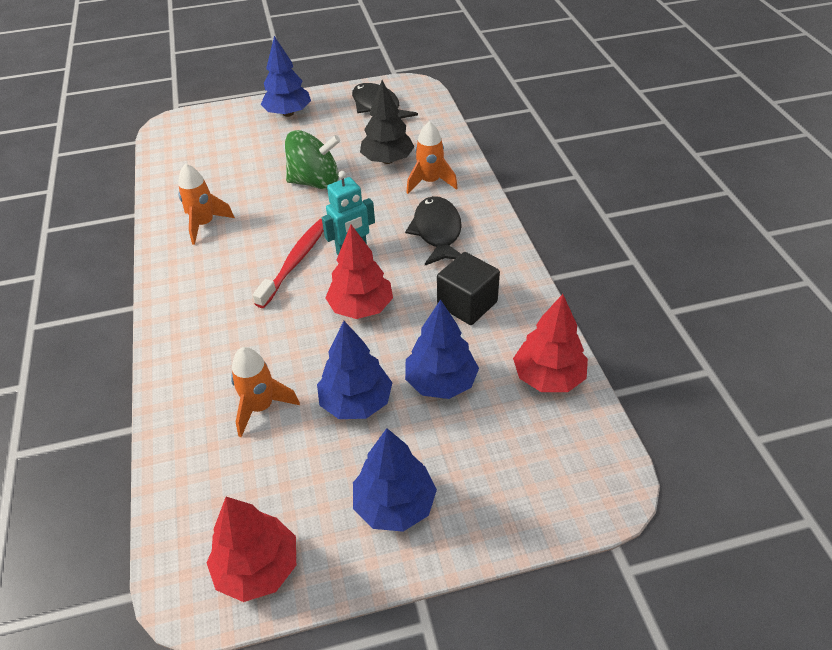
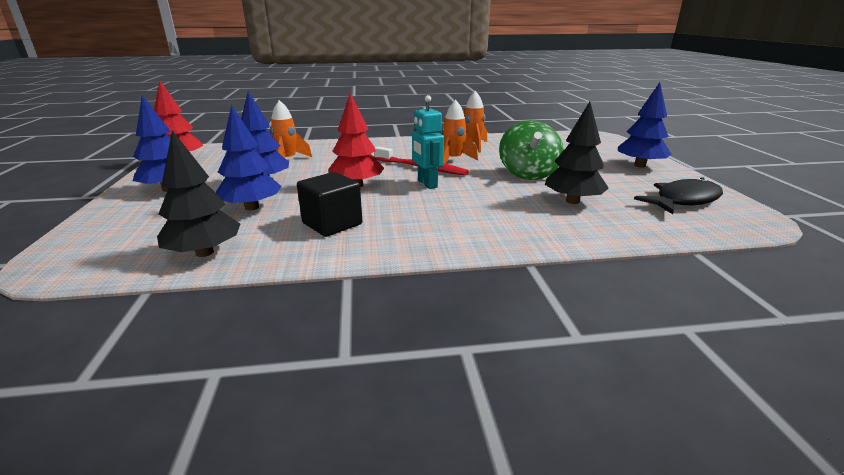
camera: 95 degrees right, 20 degrees down
(430, 182) = (534, 219): orange rocket -> orange rocket (453, 160)
(437, 232) = (445, 217): black fish -> none
(548, 377) = (204, 252): red tree -> black tree

